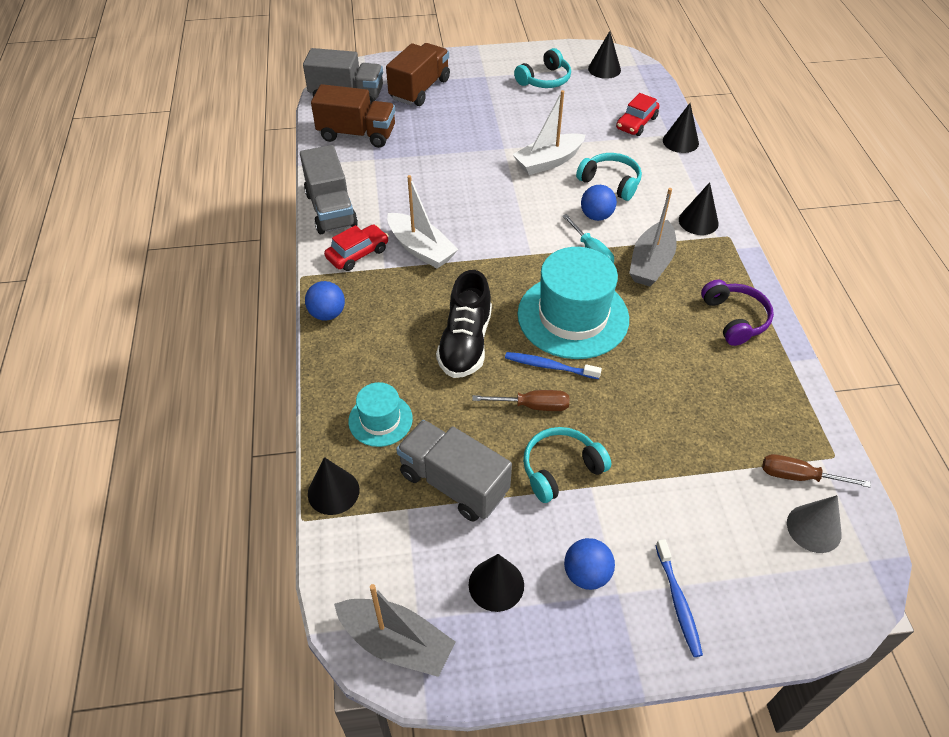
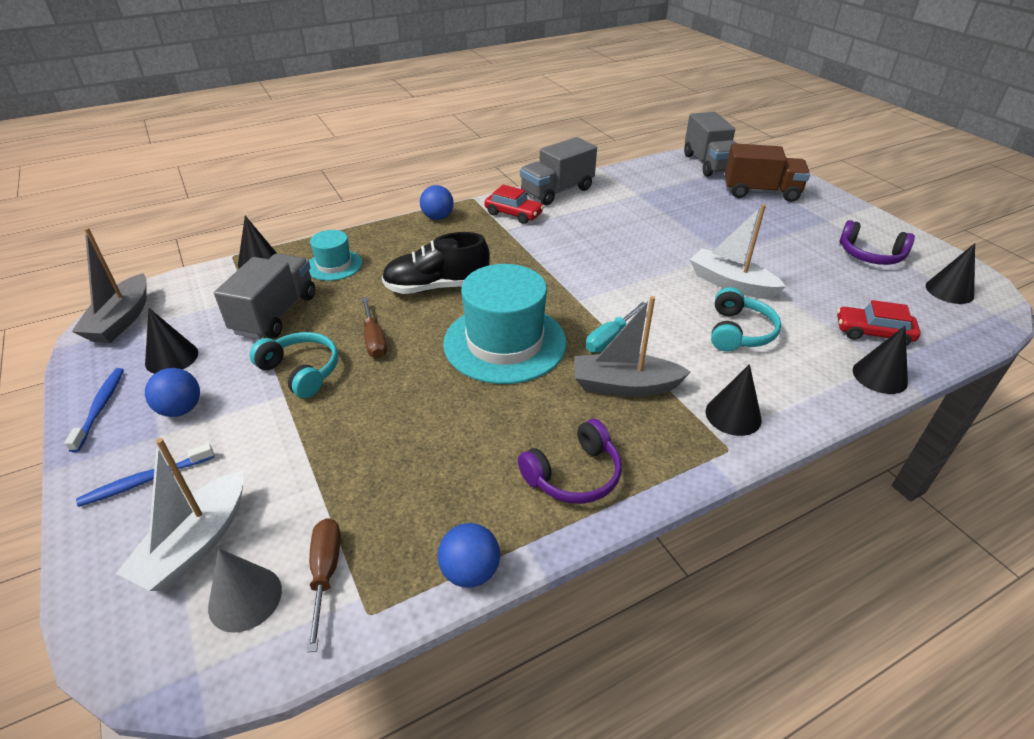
camera: 70 degrees right, 10 degrees down
(357, 134) = (662, 180): brown truck -> none
(421, 249) = (540, 240): white boat -> white boat (196, 543)
(545, 80) = (870, 255): turquoise headphones -> purple headphones
(549, 366) = (428, 340): blue toothbrush -> blue toothbrush (100, 408)
(596, 216) = (671, 331): blue ball -> blue ball (470, 571)

